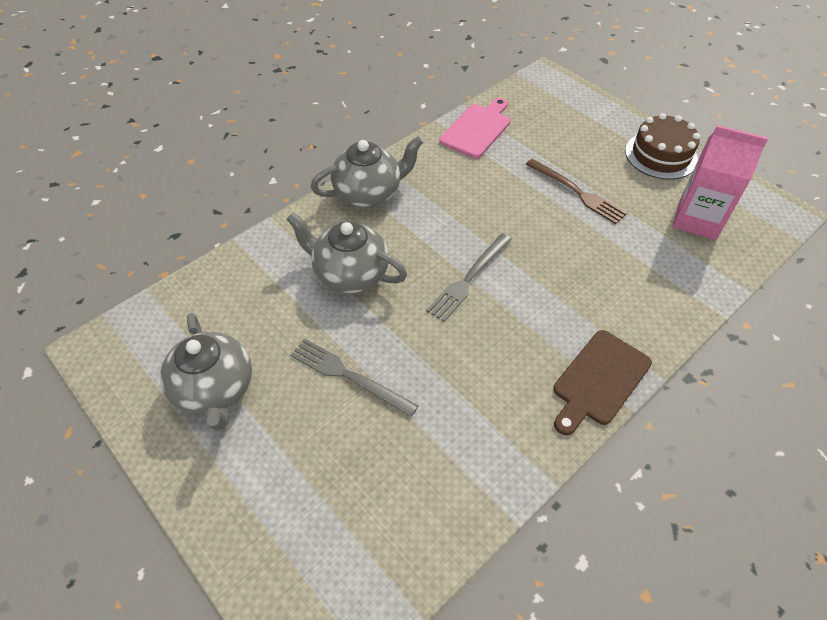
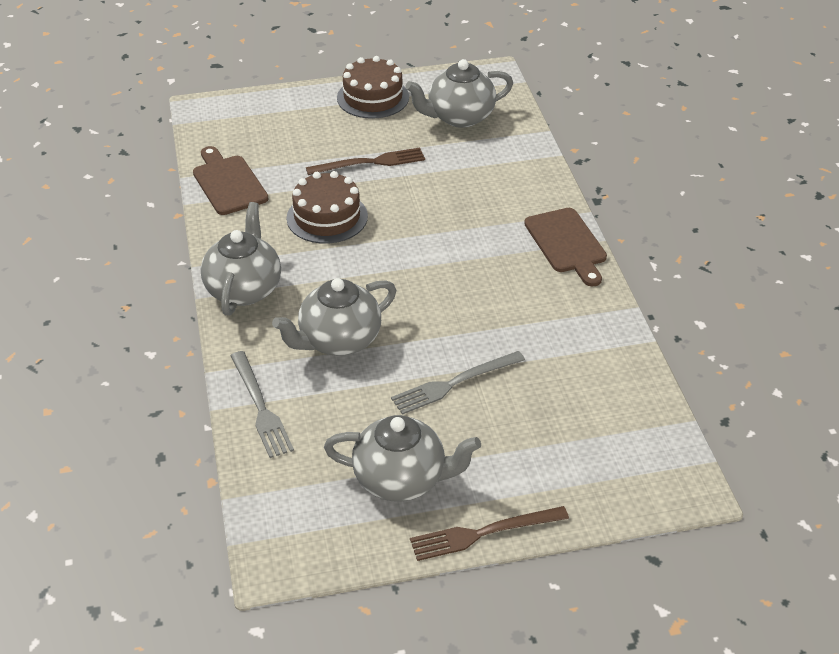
camera: 60 degrees left, 10 degrees down
(178, 482) = (483, 533): none -> brown fork
(469, 278) = (409, 268): grey fork -> grey fork (260, 407)
(477, 129) = (228, 183): pink cutting board -> brown cutting board
(487, 199) = (327, 217): none -> brown cake
(697, 220) = (459, 117): pink carton -> grey teapot

